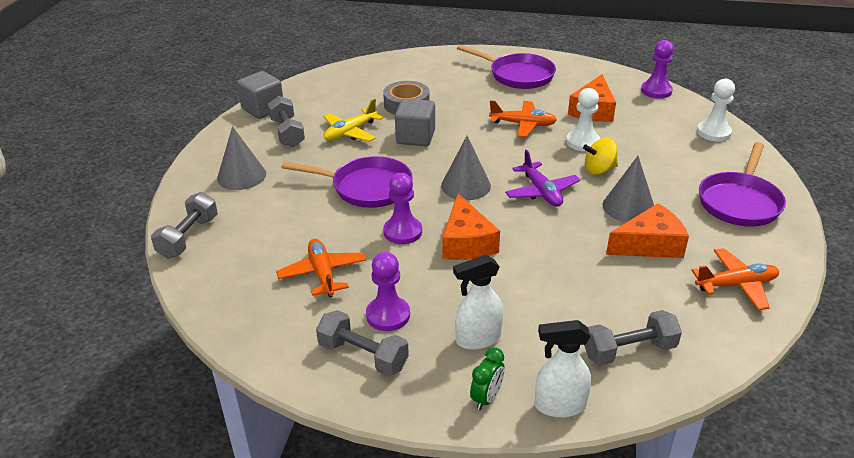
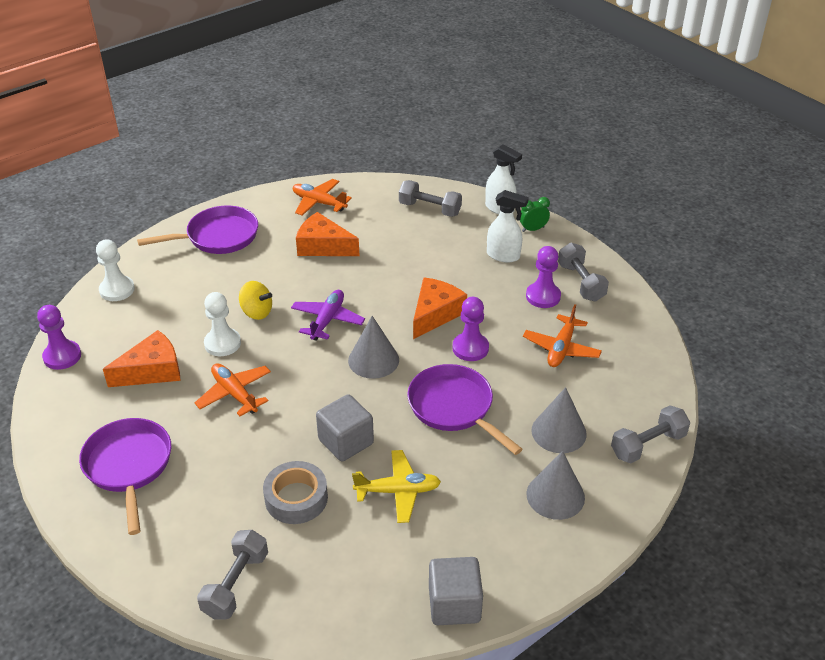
camera: 140 degrees left, 5 degrees up
(287, 133) = (461, 536): grey dumbbell -> grey dumbbell (236, 584)
(628, 207) = (290, 274): grey cone -> grey cone (558, 432)

